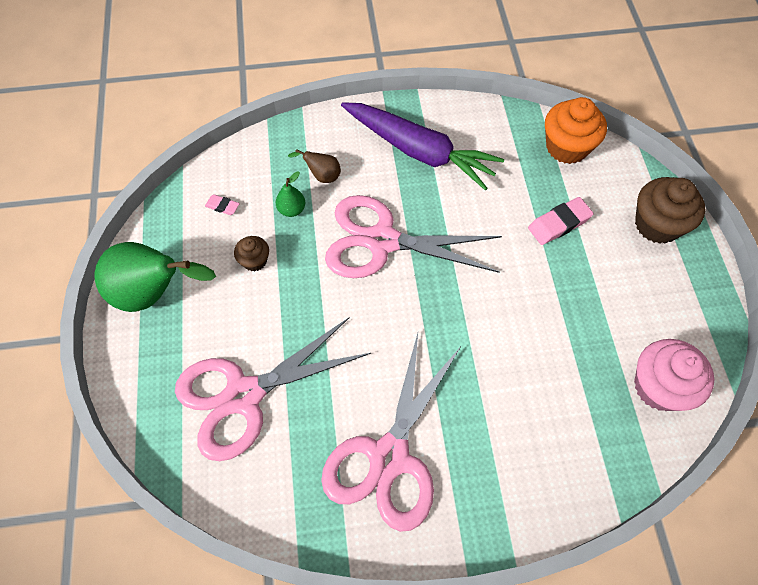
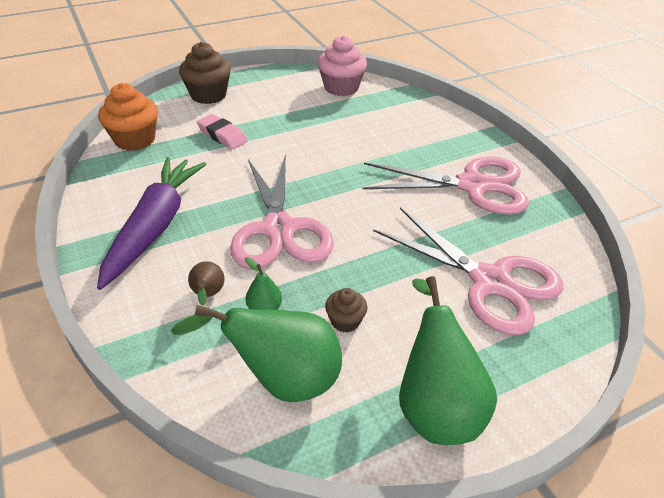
camera: 110 degrees left, 20 degrees down
(222, 206) = (282, 379): pink eraser -> green pear

